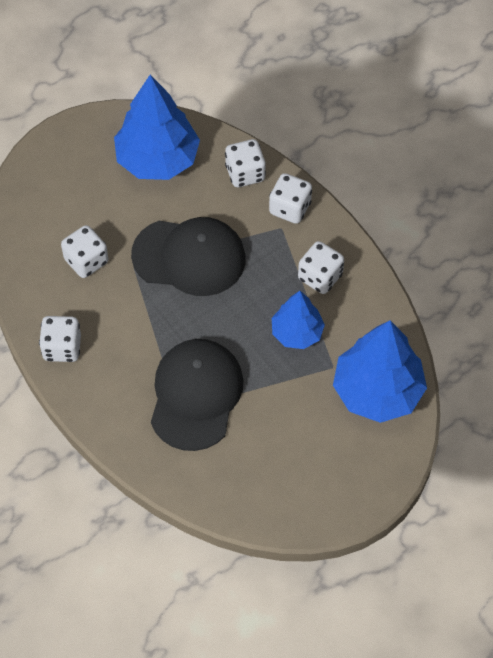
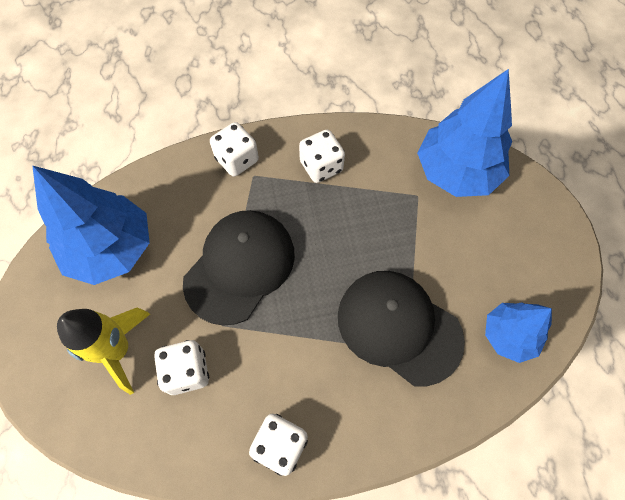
camera: 65 degrees left, 5 degrees up
(80, 207) = (117, 350): none -> yellow rocket
(245, 173) = (177, 180): white dice -> none
(297, 333) = (370, 209): blue tree -> blue tree (509, 335)

